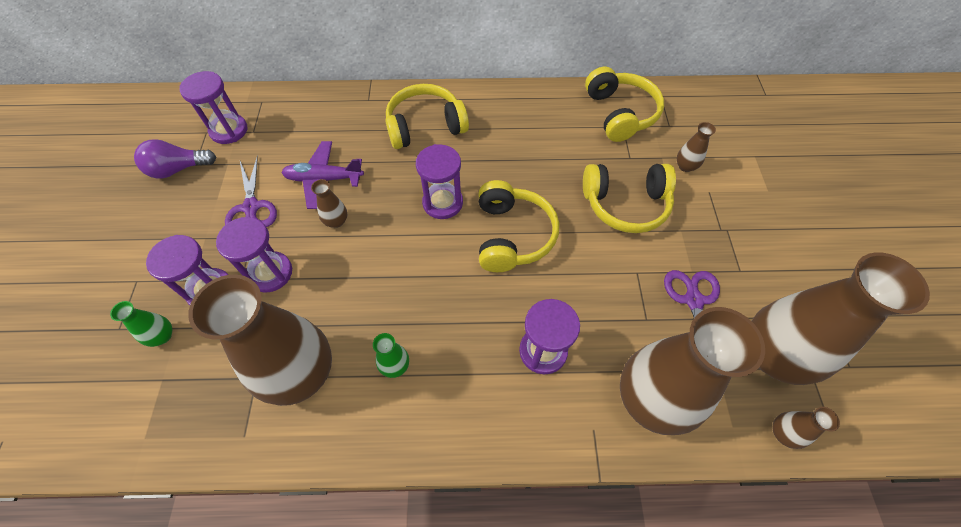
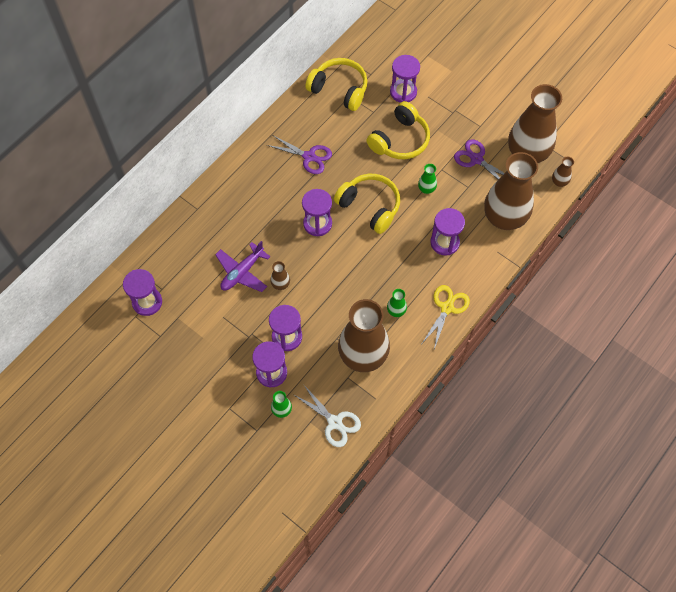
camera: 50 degrees left, 5 degrees up
(177, 410) = (334, 422): none -> white scissors
(178, 169) = (156, 347): purple light bulb -> none
(251, 207) = (228, 322): purple scissors -> purple scissors (309, 157)
(425, 126) = (251, 193): yellow headphones -> none
(450, 427) = (447, 308): none -> yellow scissors
(594, 275) = (426, 189): none -> green vase
(685, 166) = (403, 92): brown vase -> purple hourglass

